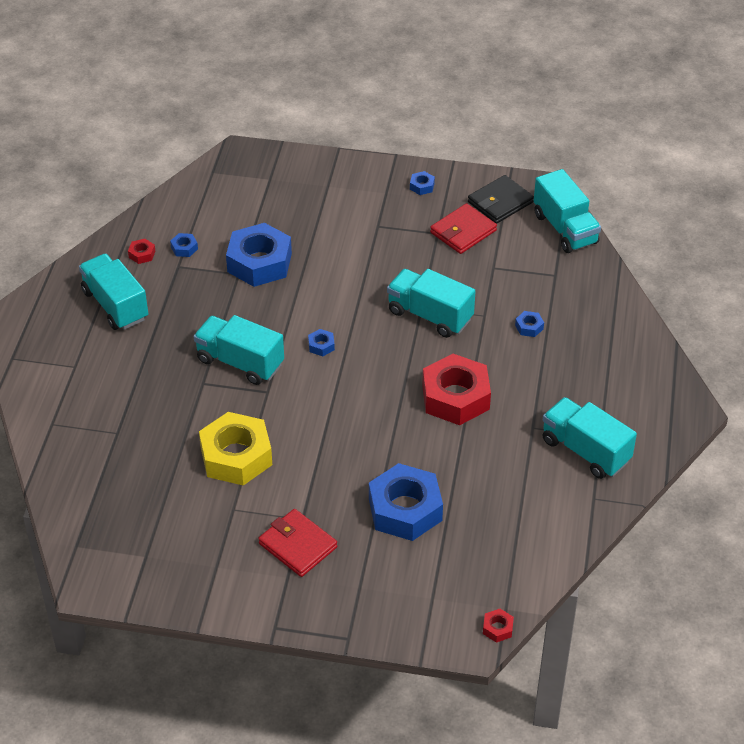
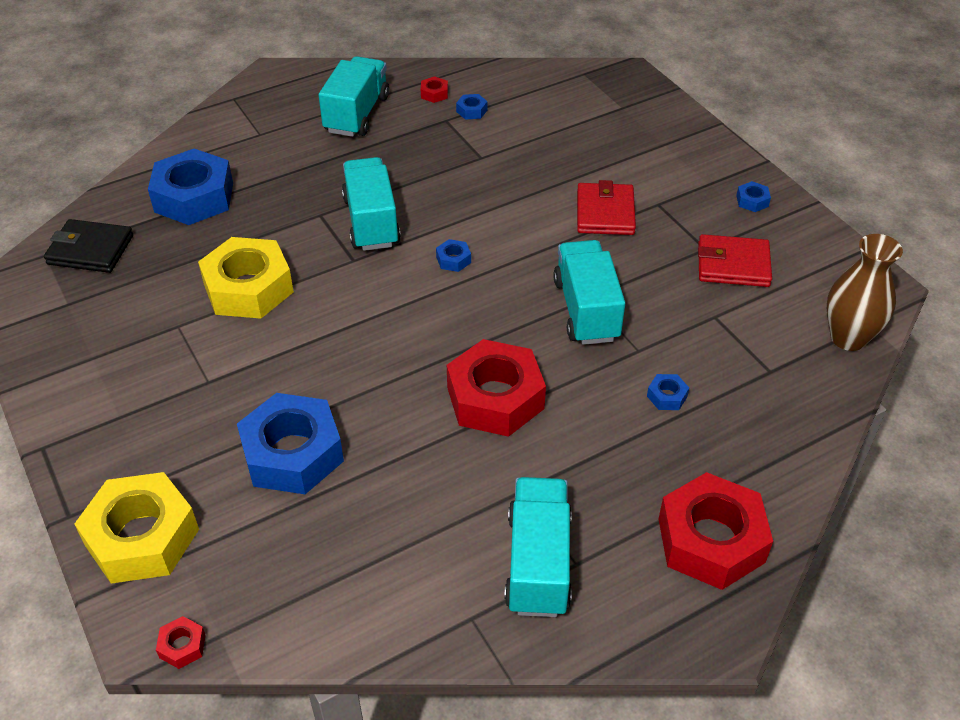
camera: 50 degrees right, 0 degrees up
(259, 262) = (511, 161): blue nut -> blue nut (194, 197)
(298, 545) = (169, 399): red wallet -> red wallet (605, 213)
(400, 610) = (142, 537): none -> yellow nut
(500, 202) = (812, 266): black wallet -> black wallet (90, 250)
(565, 229) = (848, 338): turquoise truck -> brown vase
(636, 376) = (711, 540): none -> red nut

